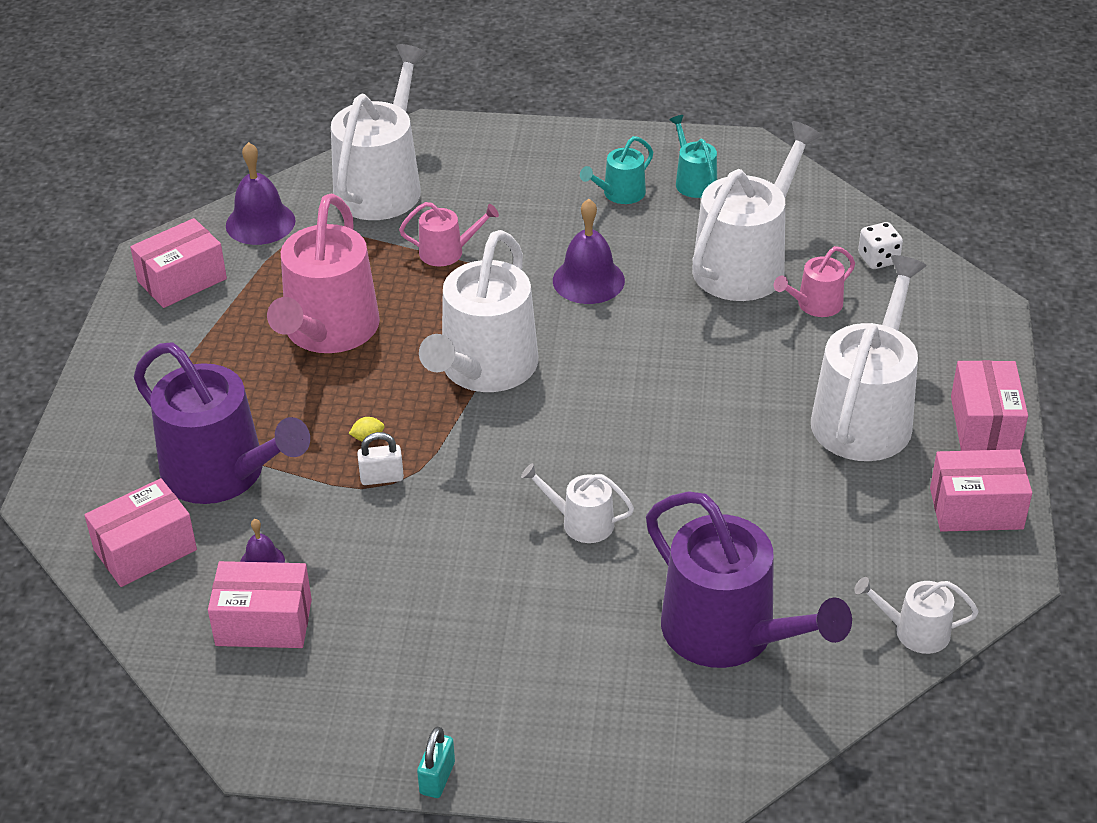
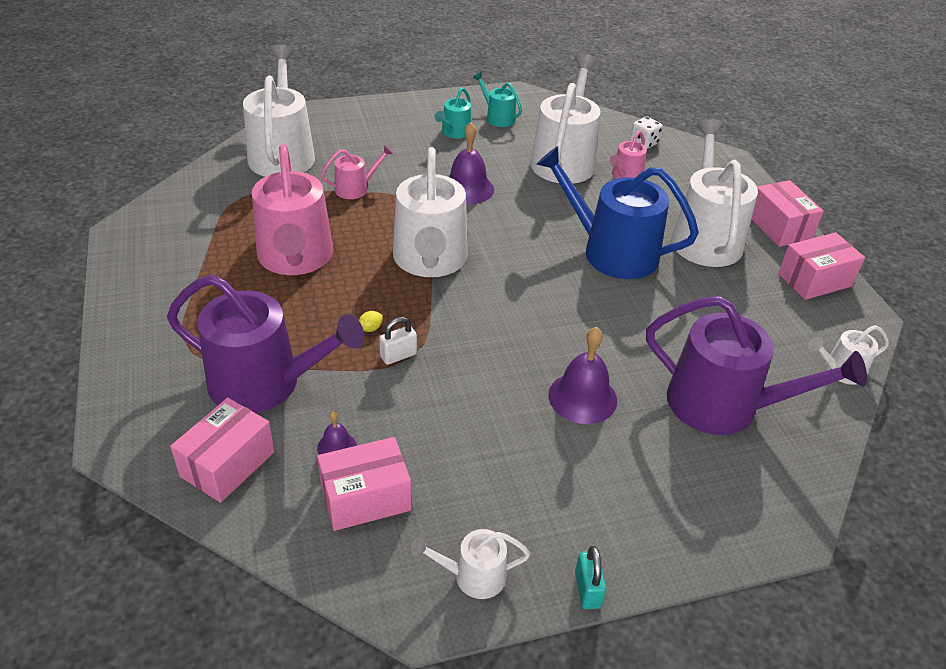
camera: 25 degrees left, 0 degrees up
(182, 280) = (156, 245): pink box -> none
(260, 223) = (201, 193): purple bell -> purple bell (582, 397)
(581, 522) = (568, 352): white watering can -> white watering can (473, 576)
(722, 407) = (611, 251): none -> blue watering can

